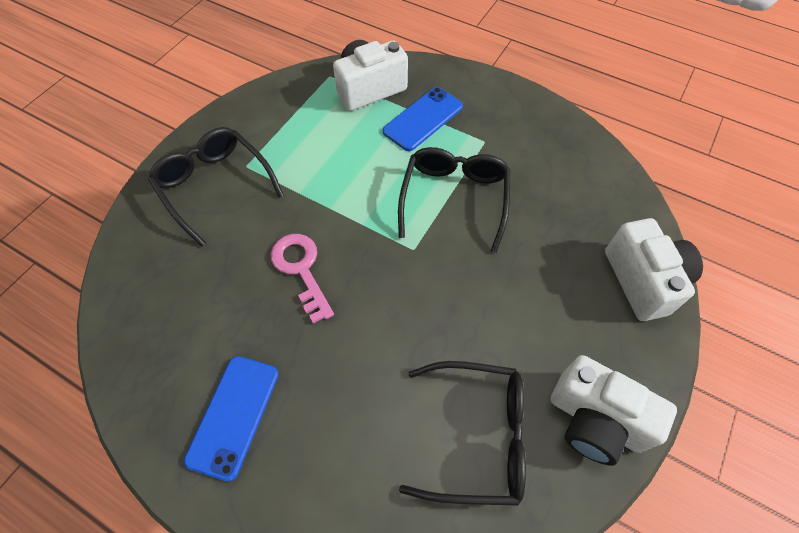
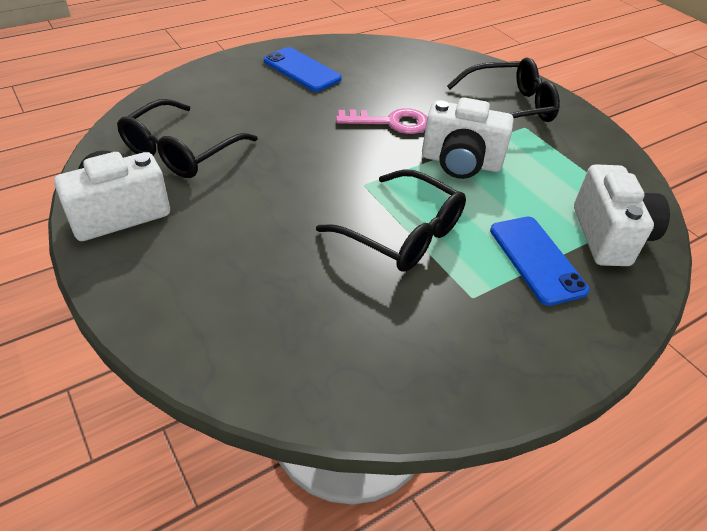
camera: 115 degrees right, 15 degrees down
(643, 280) = (187, 327): white camera -> white camera (460, 162)

